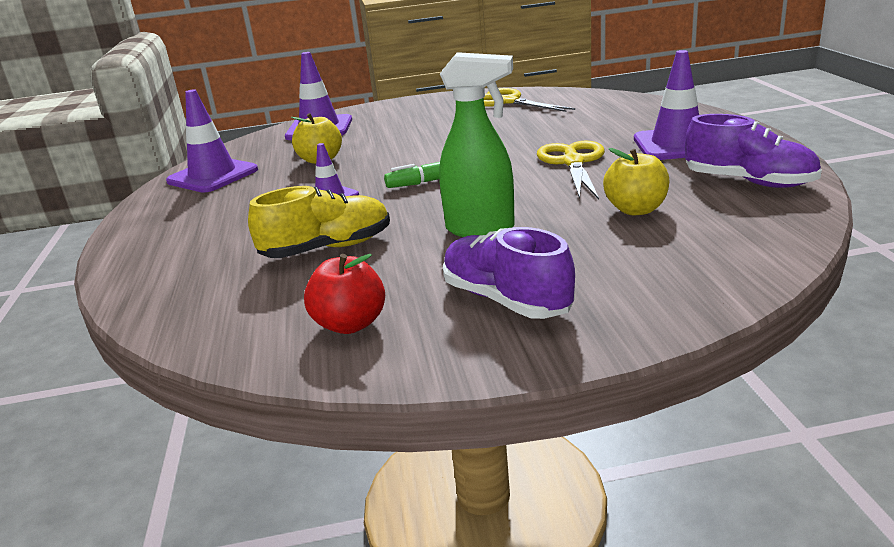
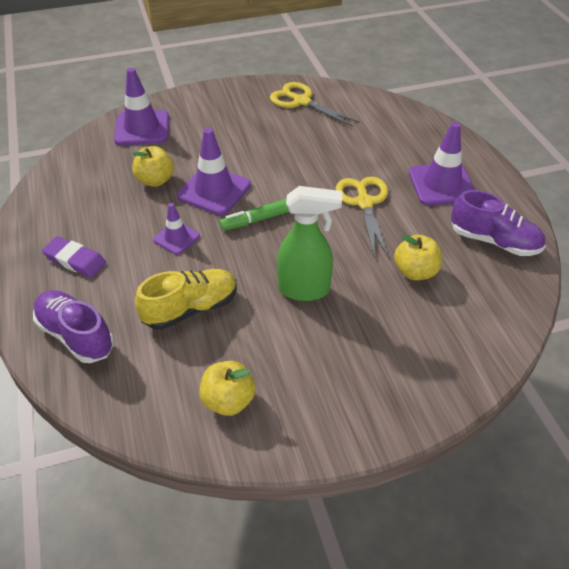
camera: 10 degrees left, 20 degrees up
(202, 218) = (75, 260): none -> purple eraser
(213, 176) = (65, 197): purple traffic cone -> purple traffic cone (214, 190)
(350, 324) = (228, 401): red apple -> yellow apple
(506, 300) = (333, 376): purple shoe -> purple shoe (76, 335)

